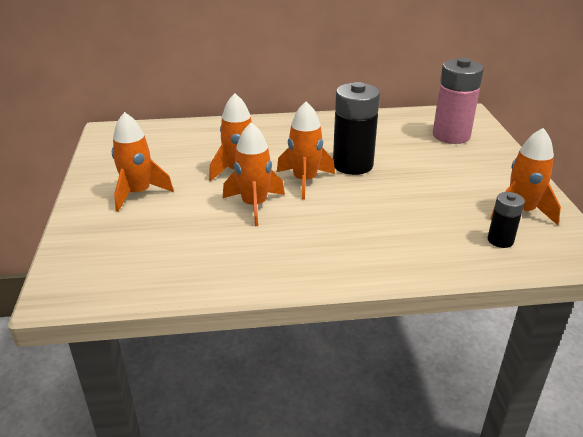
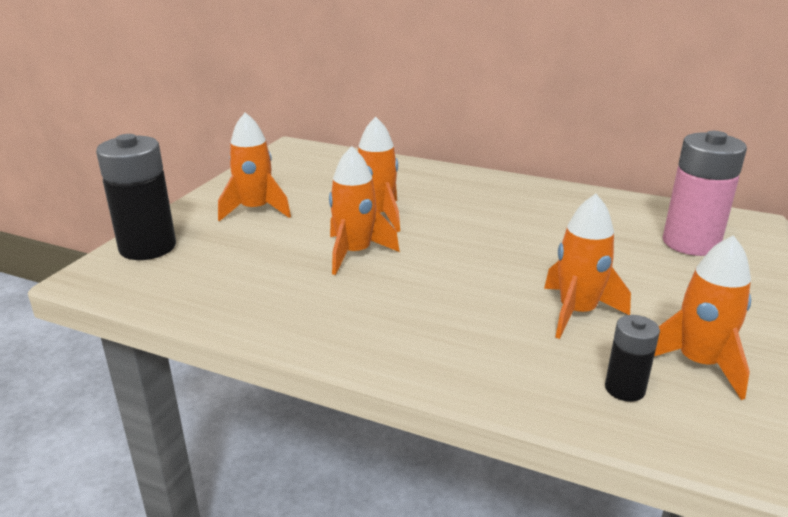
camera: 30 degrees right, 5 degrees down
(305, 181) = (438, 244): orange rocket -> orange rocket (577, 312)
(353, 165) = (515, 243): black battery -> black battery (148, 247)

